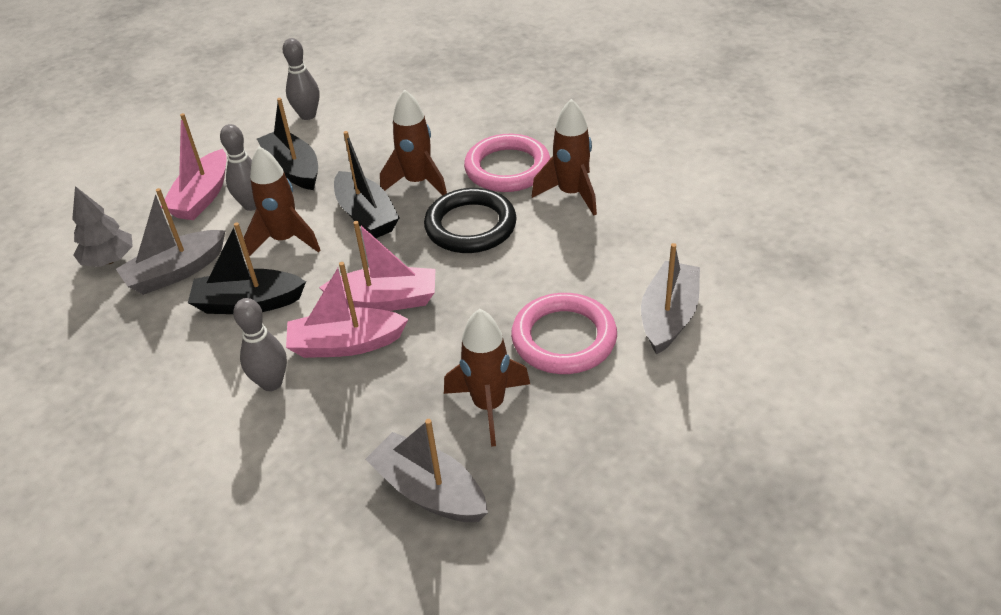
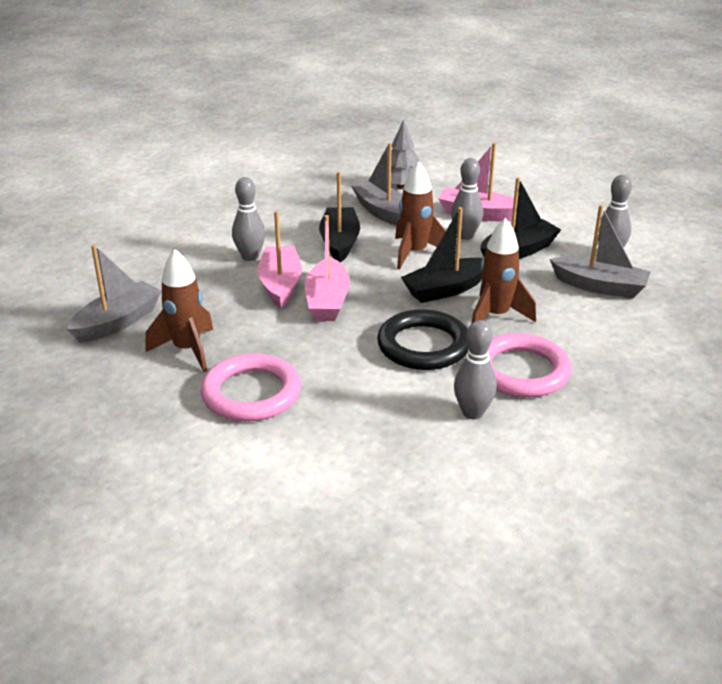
camera: 90 degrees right, 10 degrees down
(571, 194) = (472, 413): brown rocket -> grey bowling pin
(669, 316) = (261, 463): grey boat -> grey boat (599, 286)

